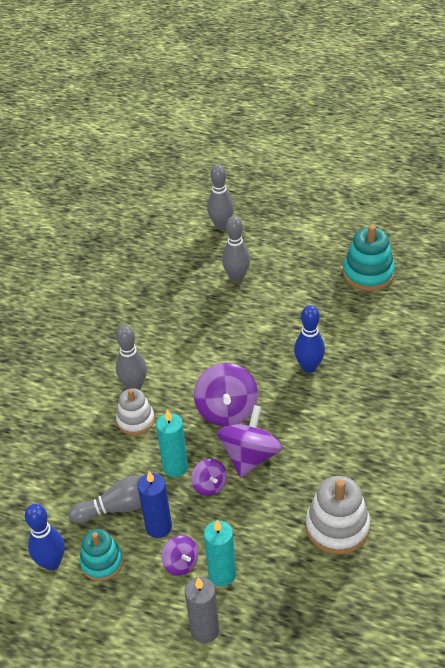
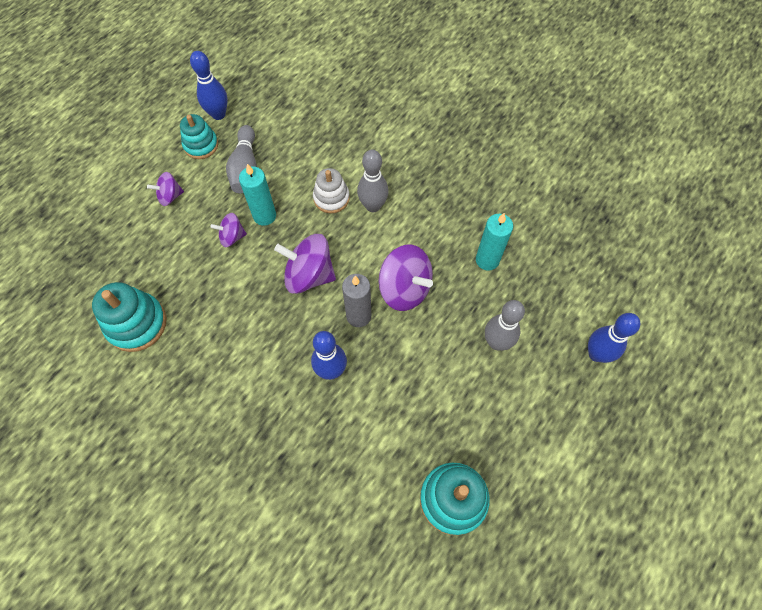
camera: 105 degrees right, 20 degrees up
(158, 527) = (211, 189): blue candle -> none
(205, 630) = (105, 197): grey candle -> grey candle (358, 316)
(221, 225) = (596, 354): grey bowling pin -> blue bowling pin
(222, 574) = (144, 222): turquoise candle -> turquoise candle (487, 260)
(250, 456) = (246, 278): purple spinning top -> purple spinning top (405, 289)
(337, 527) = (136, 324): white stacking toy -> turquoise stacking toy

